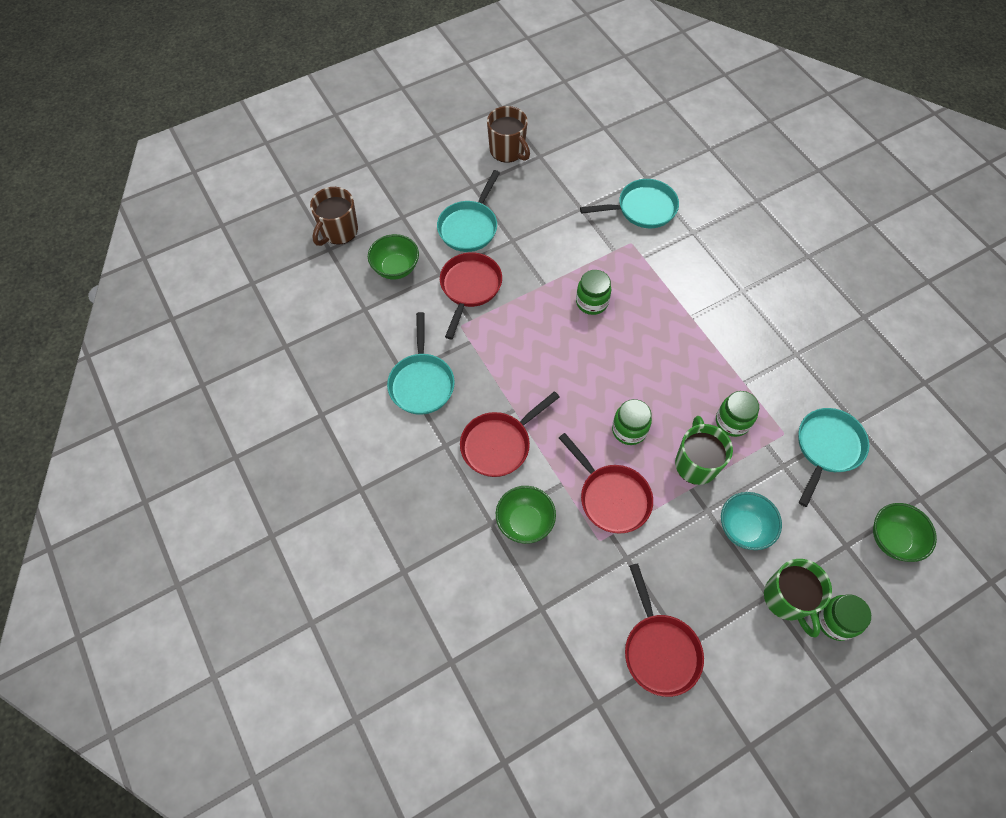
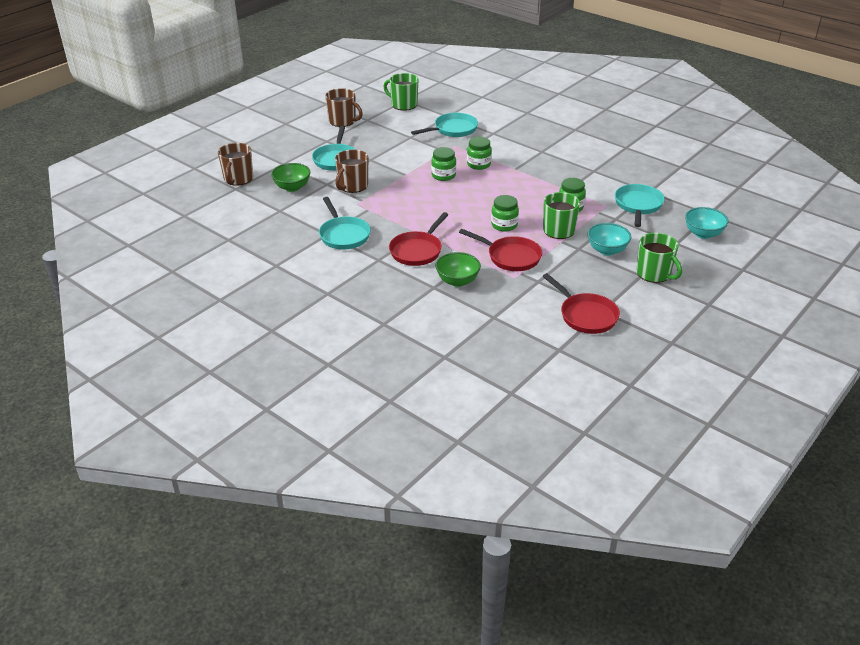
camera: 20 degrees left, 25 degrees down
(469, 288) = (352, 186): red pan -> brown mug
(598, 137) = (403, 104): none -> green mug
(835, 621) = (690, 276): green jar -> green jar (478, 164)
(893, 539) = (703, 234): green bowl -> turquoise bowl

